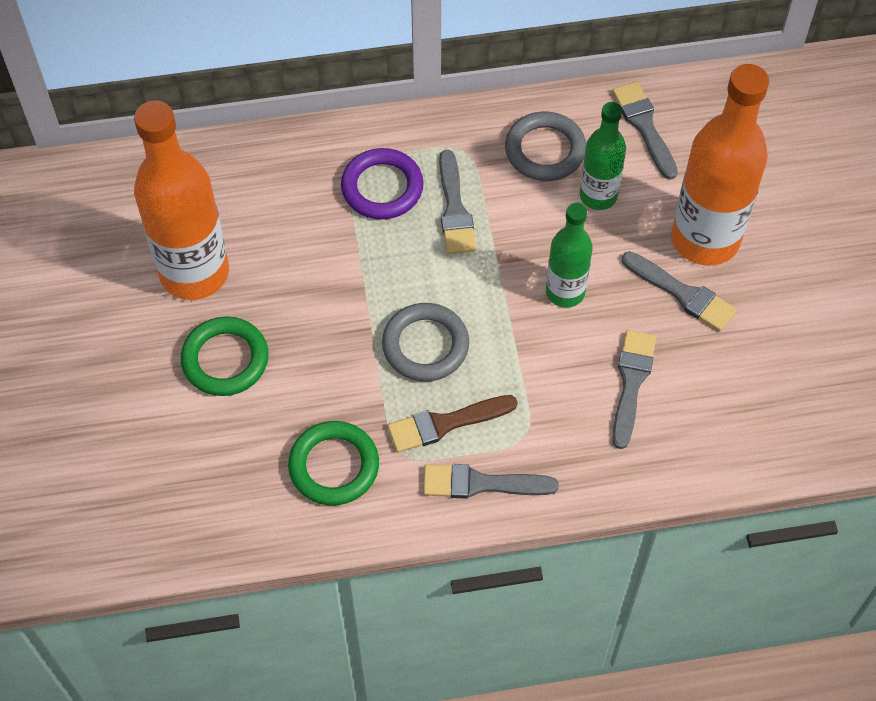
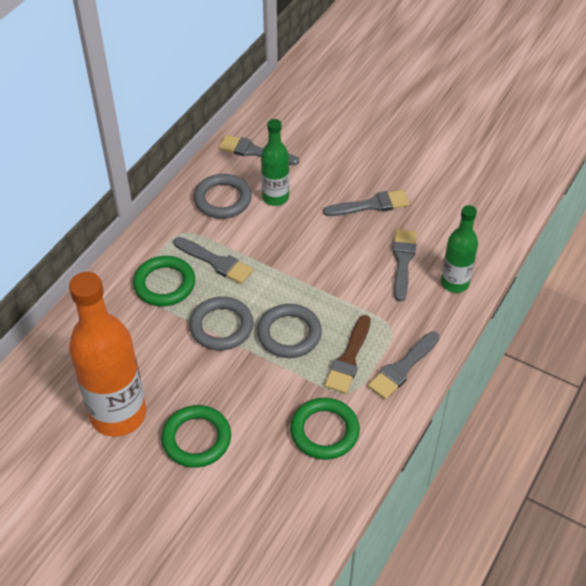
camera: 50 degrees left, 10 degrees down
(377, 278) = (221, 326): none -> grey ring
(382, 188) = (164, 284): purple ring -> green ring
(565, 292) = (319, 250): green bottle -> green bottle (454, 283)
(631, 382) = (403, 261): grey brush -> grey brush turned 45 degrees clockwise
(705, 239) = (348, 175): orange bottle -> none

